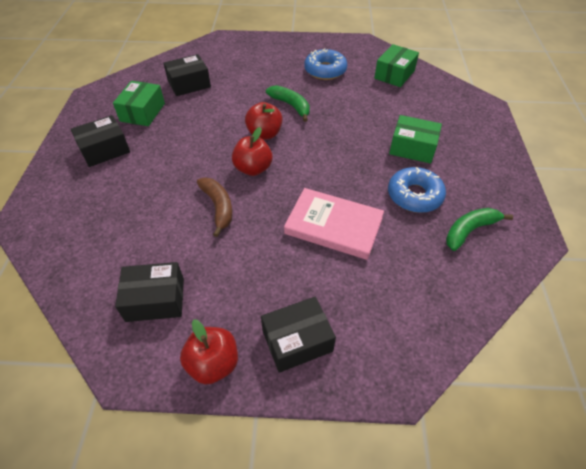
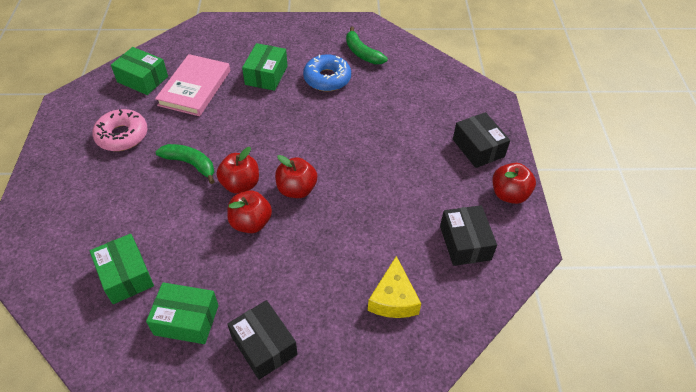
camera: 95 degrees left, 0 degrees up
(112, 230) = (393, 299): none -> yellow cheese
(189, 84) = (126, 276): black box -> green box
(218, 207) = (353, 212): brown banana -> none
(221, 141) = (251, 223): none -> red apple
(291, 106) = (190, 164): green banana -> green banana turned 75 degrees clockwise
(325, 70) = (122, 136): blue donut -> pink donut
(333, 226) = (366, 128): pink book -> pink book (195, 88)

